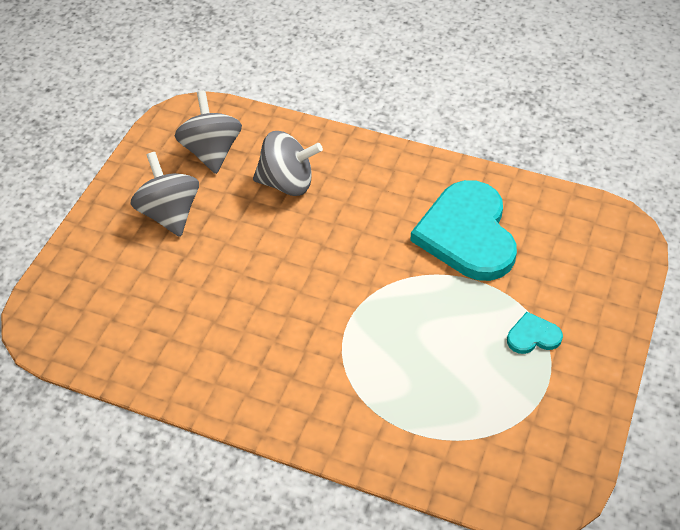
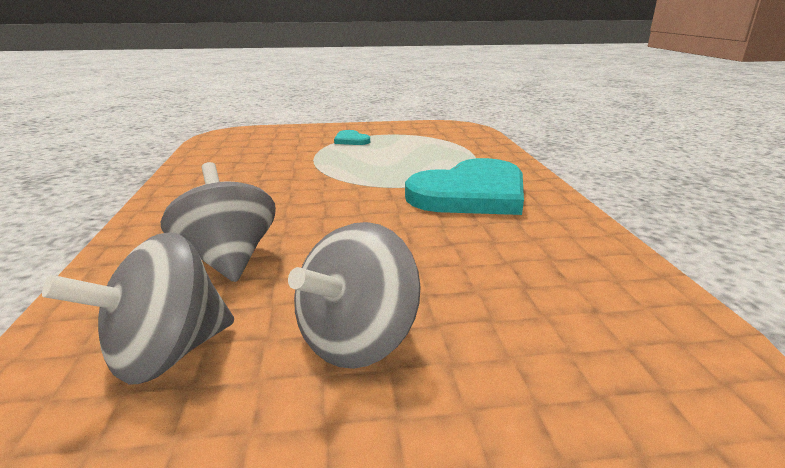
camera: 120 degrees left, 25 degrees down
(467, 234) = (262, 167): turquoise heart -> turquoise heart (471, 193)

